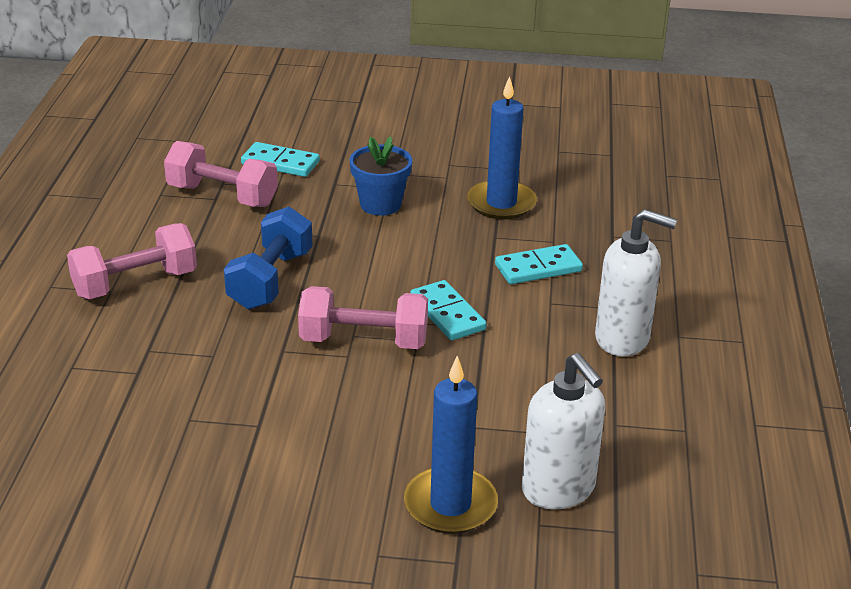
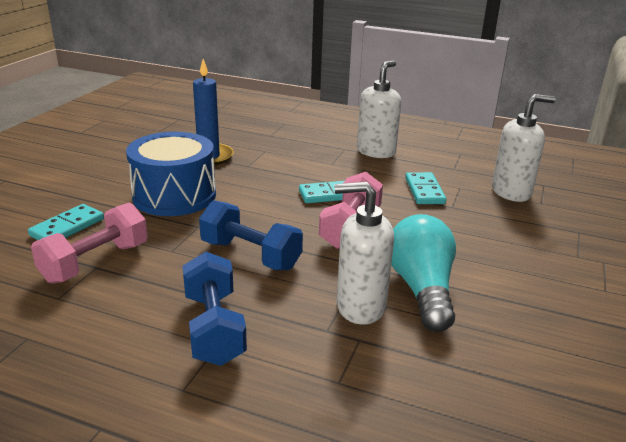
camera: 75 degrees left, 5 degrees down
(135, 284) = (214, 328): pink dumbbell -> blue dumbbell
(194, 366) = (360, 306): none -> white soap dispenser
(242, 408) = (421, 289): none -> turquoise light bulb
(380, 204) = (174, 196): blue flower pot -> blue drum
(450, 505) = (528, 225): blue candle -> none
(538, 268) = (292, 160): turquoise domino -> turquoise domino (424, 191)

